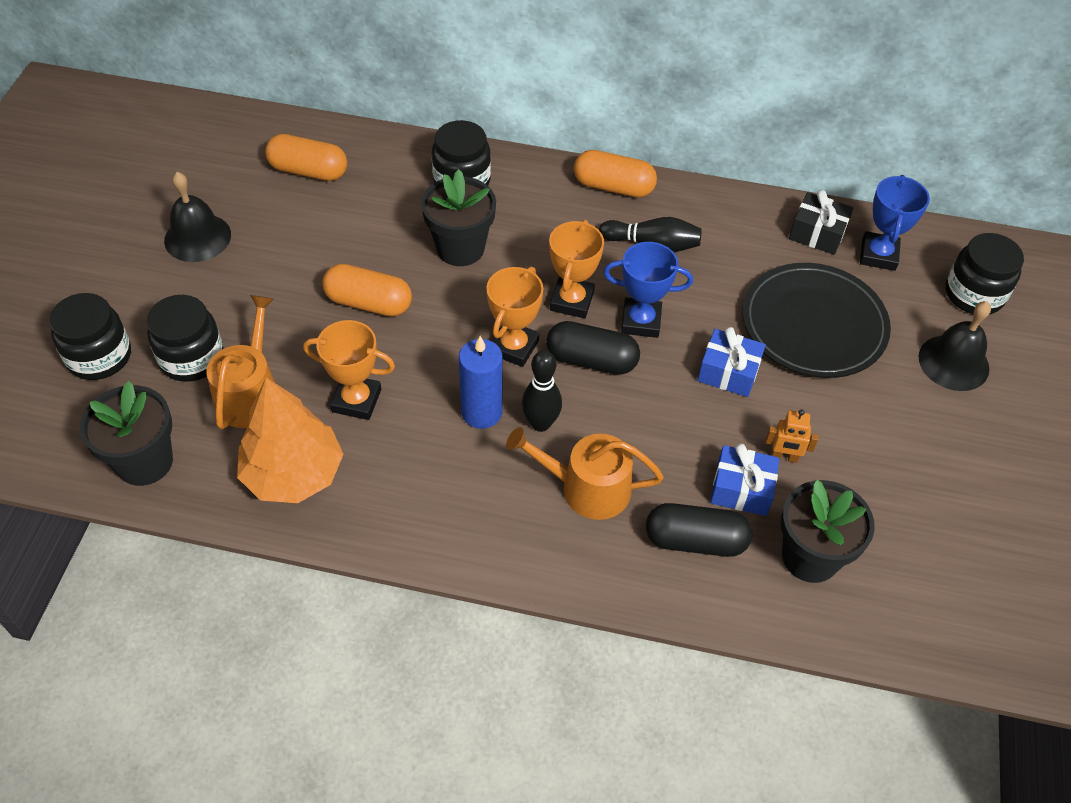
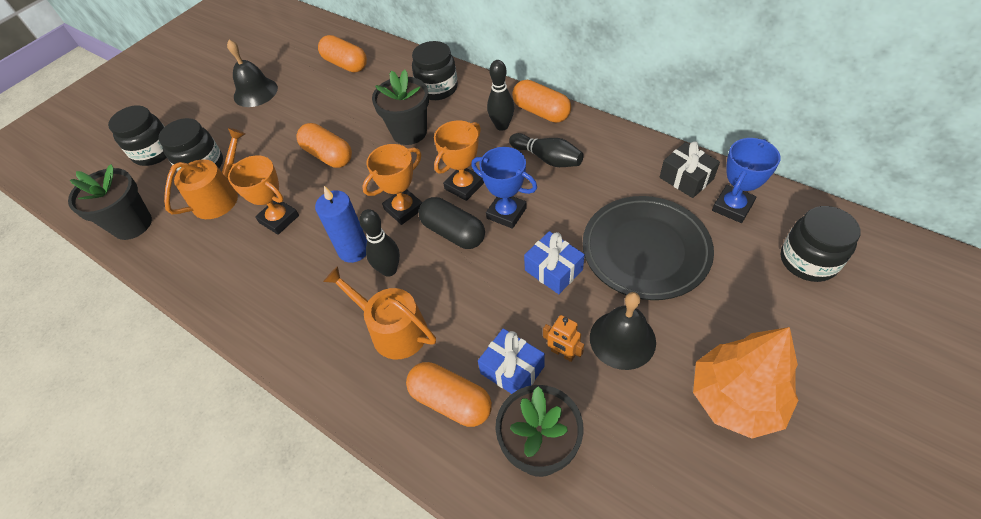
camera: 30 degrees right, 0 degrees up
(293, 474) = (209, 258): orange tree -> orange tree (735, 398)
(575, 215) = (502, 126): none -> black bowling pin
(695, 541) = (451, 401): black capsule -> orange capsule
(953, 362) = (760, 315): black bell -> black bell (622, 339)

